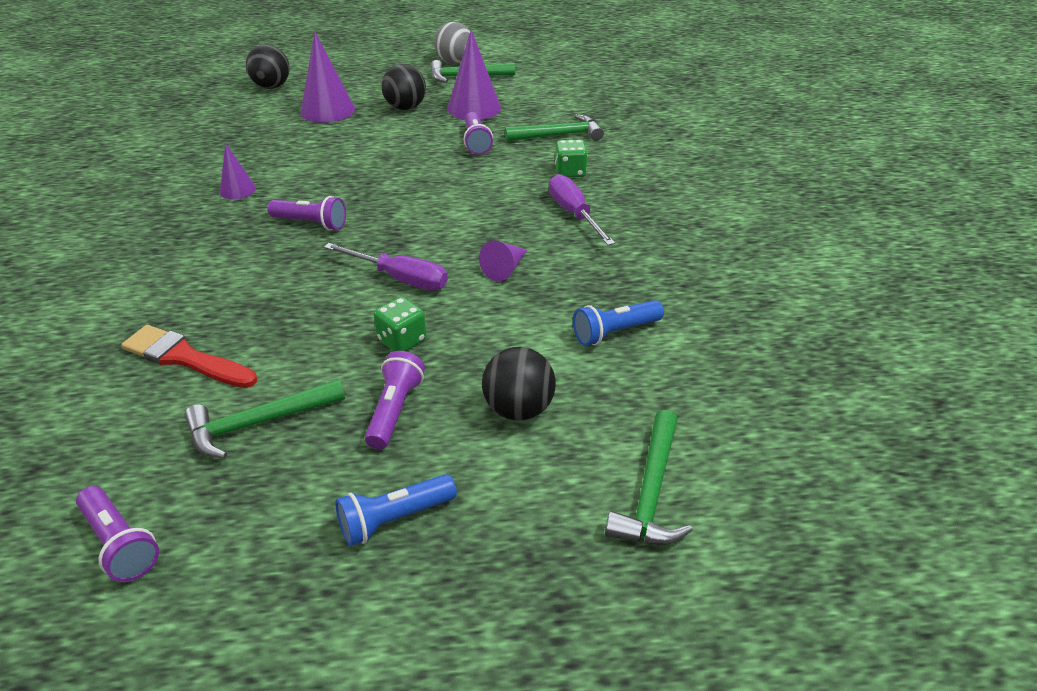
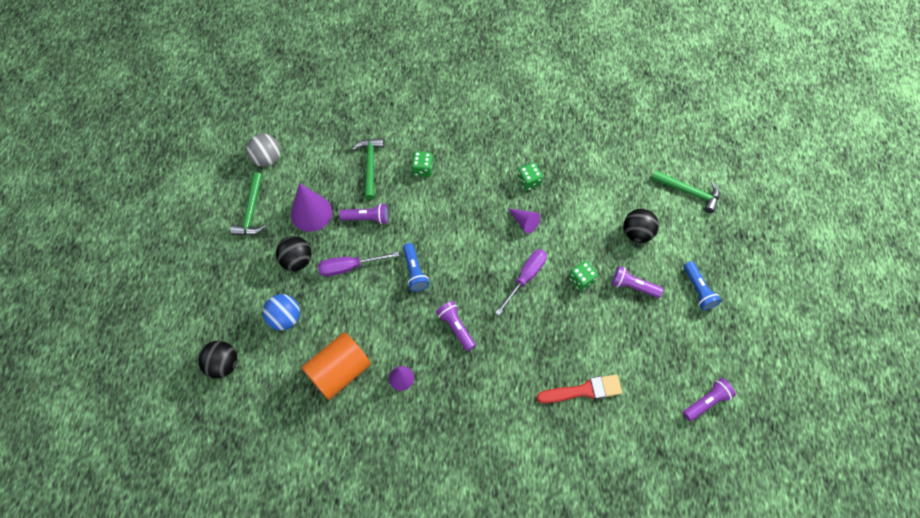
camera: 80 degrees left, 25 degrees up
(185, 358) = (583, 390): red brush -> red brush turned 135 degrees counterclockwise
(254, 149) = (339, 371): none -> orange cylinder
(259, 423) = (637, 348): green hammer -> none
(311, 223) = (456, 327): purple flashlight -> purple flashlight turned 60 degrees counterclockwise
(327, 110) = (285, 318): purple cone -> blue ball
(455, 62) = (218, 216): grey ball -> grey ball (267, 159)
(574, 214) = (473, 177): purple screwdriver -> purple screwdriver (349, 267)
(587, 267) = (529, 181): none -> green dice
(615, 332) = (586, 181): blue flashlight -> blue flashlight (414, 271)

